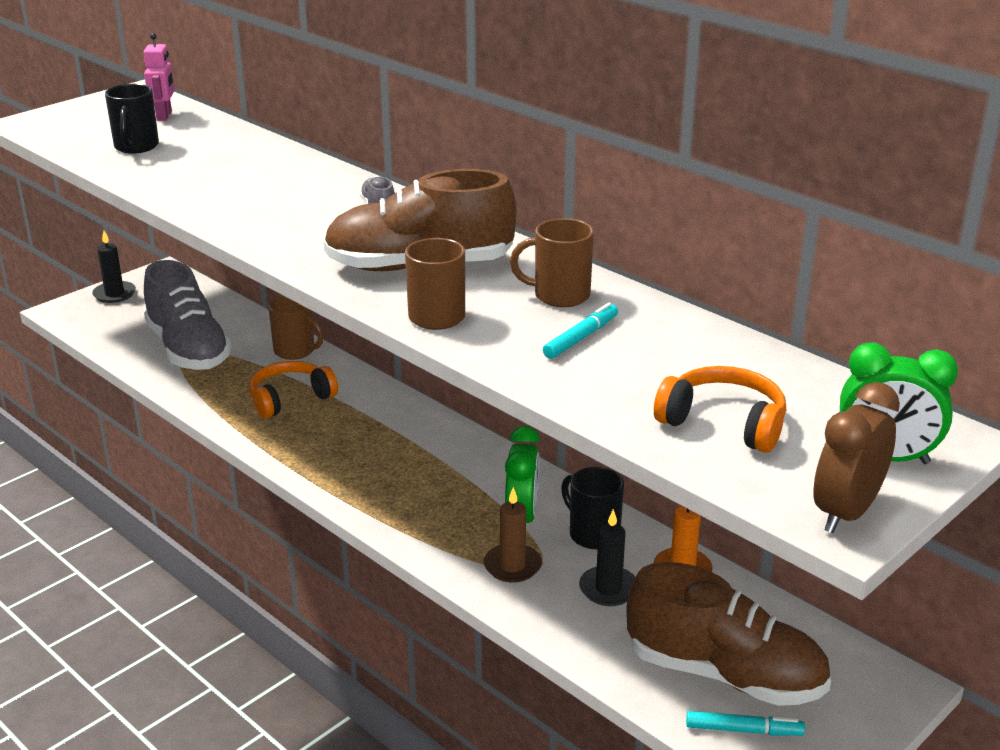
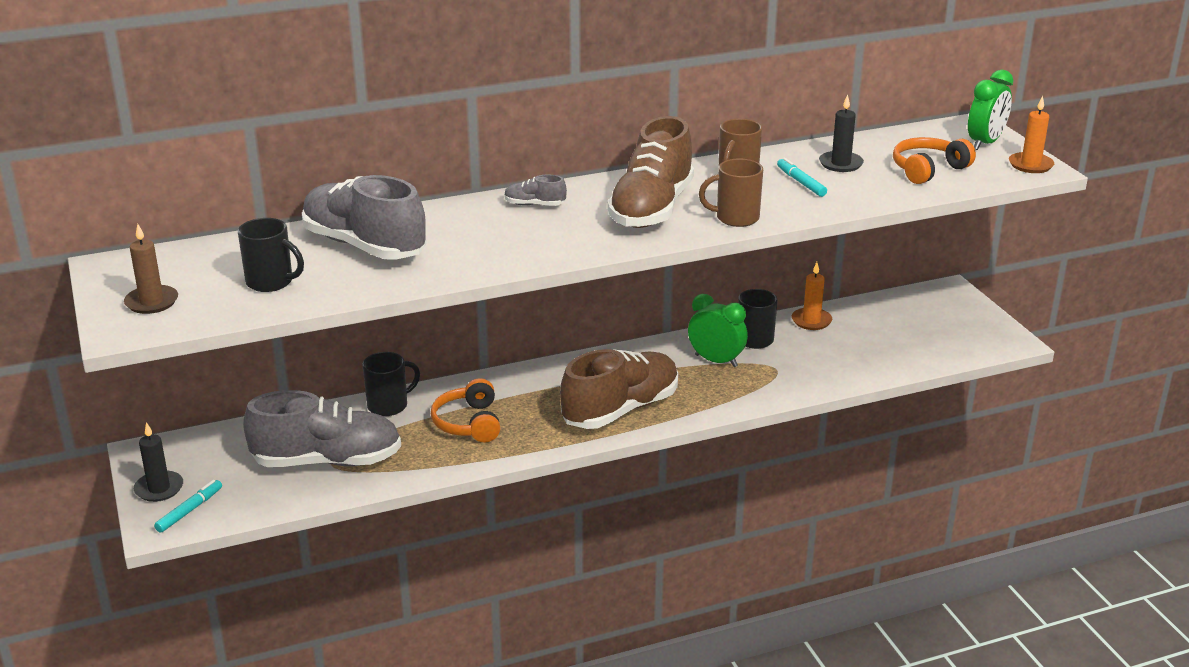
camera: 65 degrees left, 0 degrees up
(164, 116) = (202, 259): pink robot -> none
(229, 162) = (364, 246): none -> grey shoe
(295, 351) = (389, 405): brown mug -> black mug
(512, 566) = (768, 378): brown candle -> brown candle (152, 302)
(608, 589) = (814, 350): black candle -> black candle (840, 164)
(725, 674) = (915, 336): brown shoe -> brown shoe (620, 410)
(744, 730) = (964, 344): turquoise marker -> turquoise marker (189, 510)
(846, 513) = (1030, 165): brown clock -> orange candle

